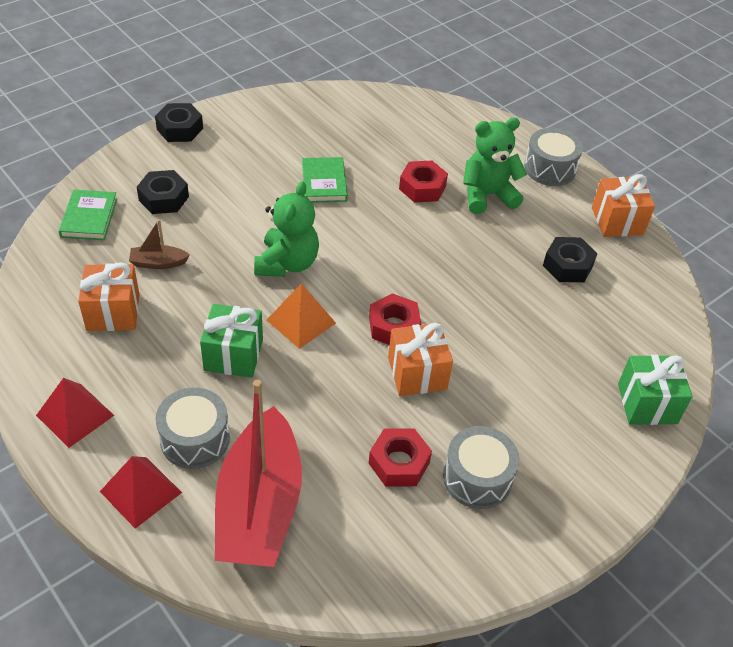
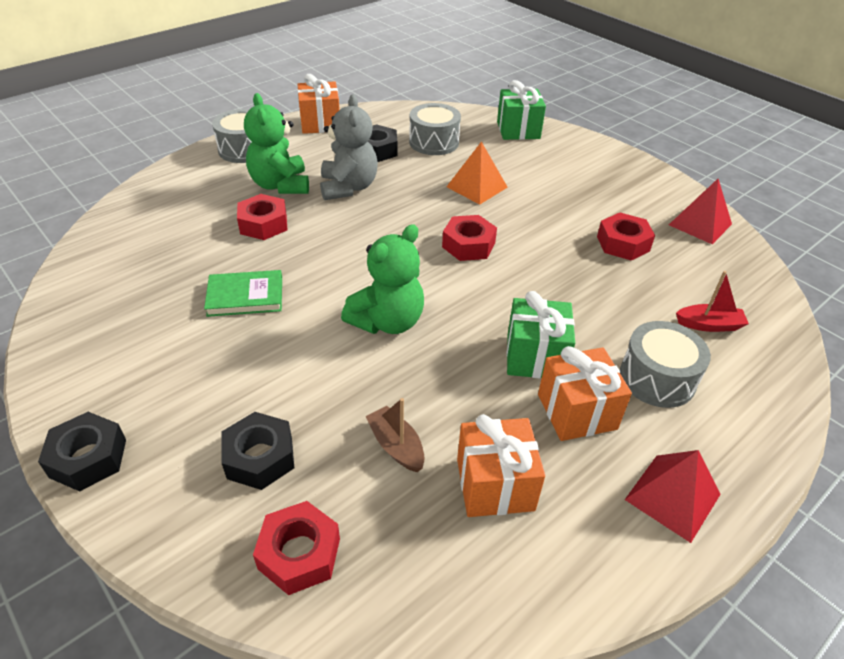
camera: 90 degrees left, 5 degrees down
(89, 217) = (299, 553): green book -> red nut
(141, 492) = (740, 415): red pyramid -> red pyramid (700, 224)
(158, 263) = (396, 446): brown boat -> brown boat turned 150 degrees clockwise
(259, 506) = (709, 325): red boat -> red boat, size x0.40
(287, 263) = (387, 321): green teddy bear -> green teddy bear turned 120 degrees clockwise
(301, 321) = (474, 307): orange pyramid -> orange pyramid (476, 187)
(417, 373) = (522, 232): orange gift -> orange gift (576, 411)
(477, 478) = (618, 205): grey drum -> grey drum (434, 142)
(489, 242) = (348, 187): none -> grey teddy bear

